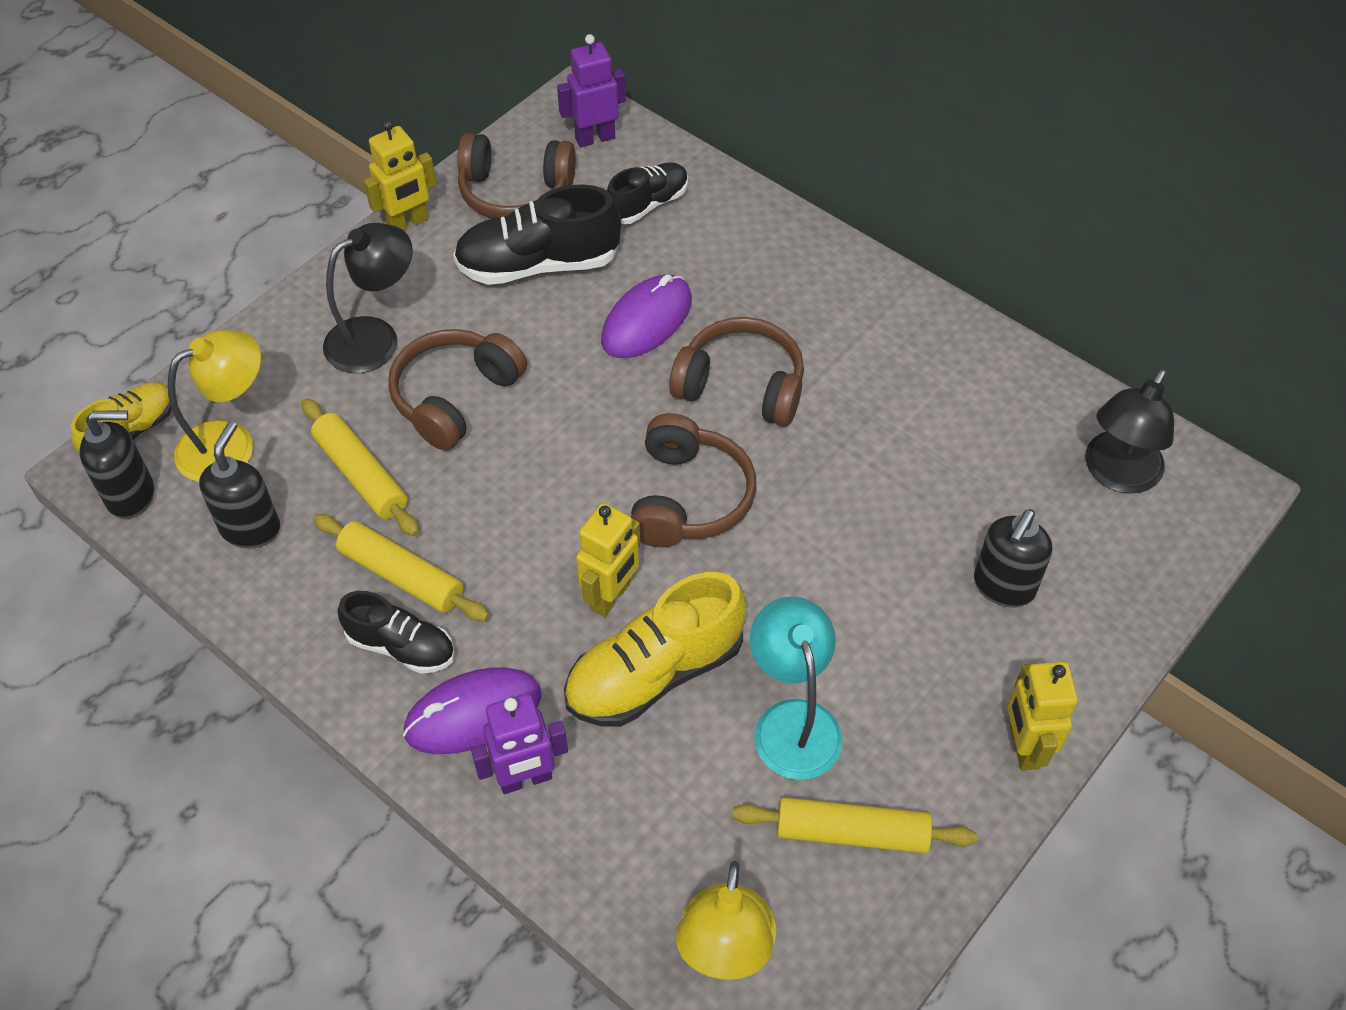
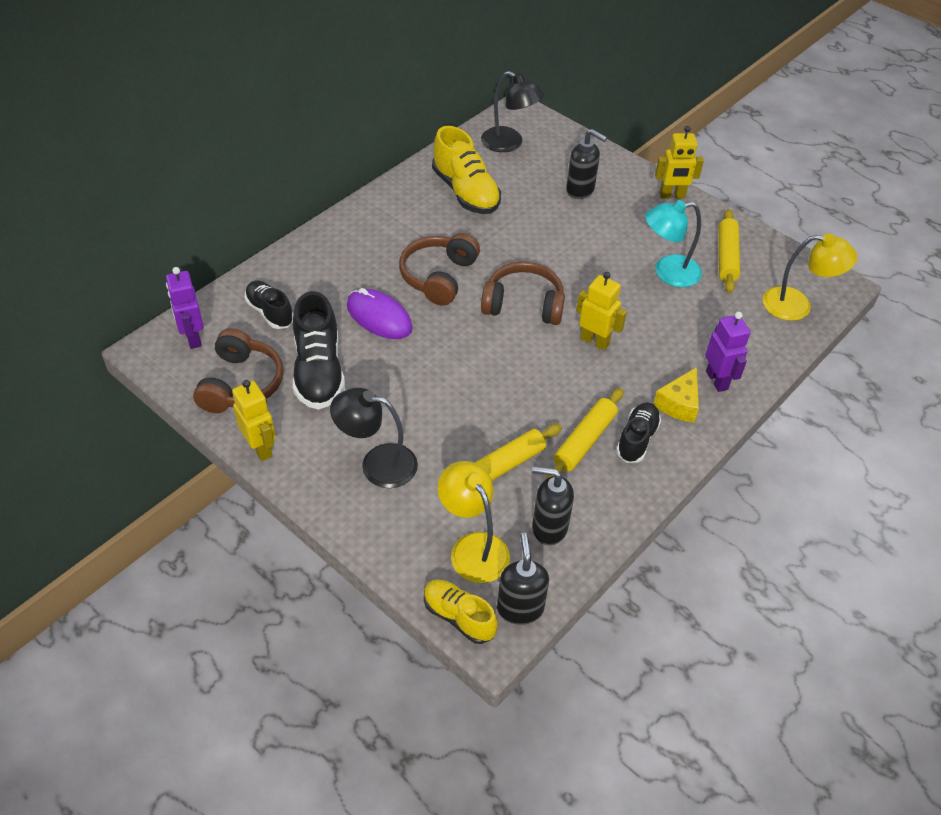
camera: 90 degrees left, 5 degrees down
(375, 338) = (377, 463): black lamp -> black lamp turned 45 degrees counterclockwise
(455, 397) = (437, 416): brown headphones -> none
(473, 713) = (679, 404): purple mouse -> yellow cheese
(655, 673) = (644, 324): yellow shoe -> yellow shoe (465, 192)

